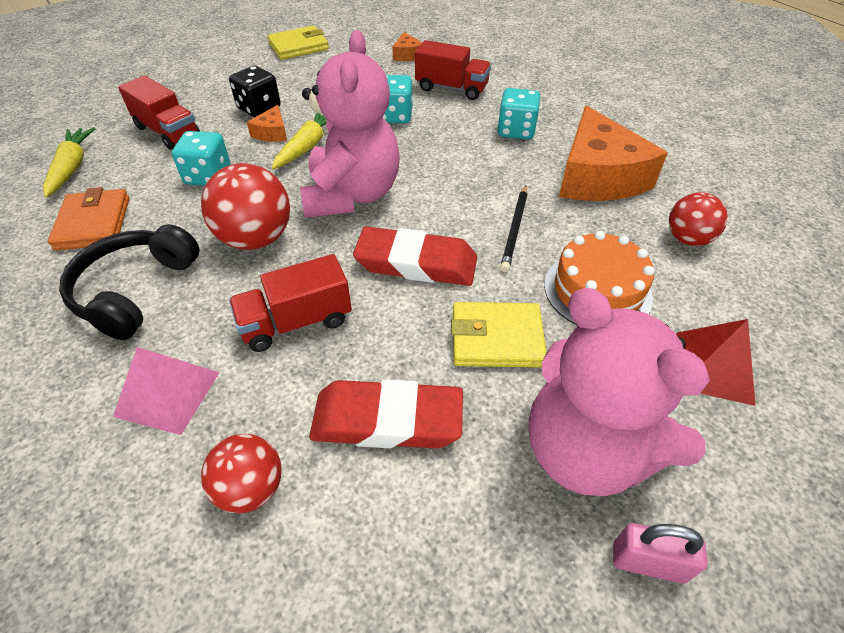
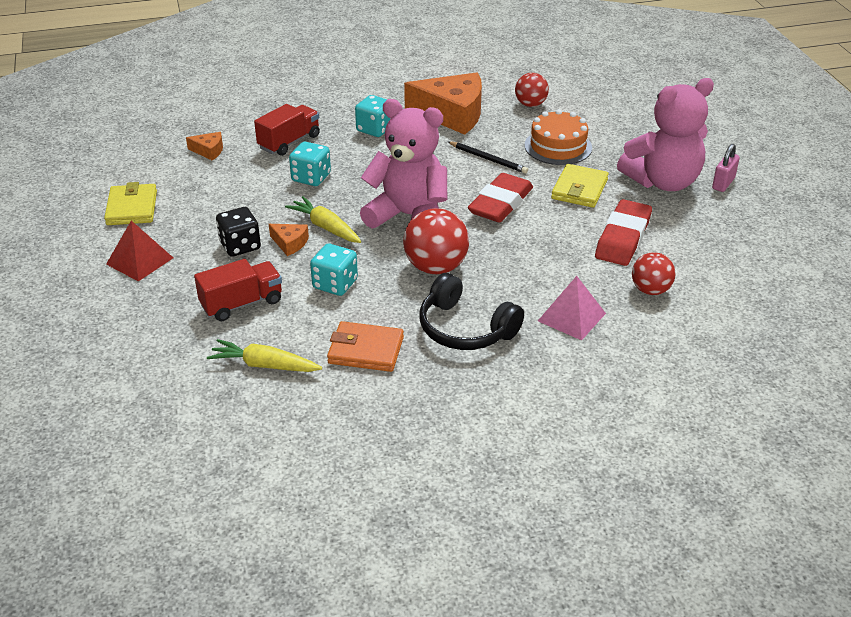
camera: 70 degrees left, 10 degrees down
(296, 322) = (532, 259): red truck -> none
(713, 367) = (627, 131): red pyramid -> red pyramid (139, 261)

